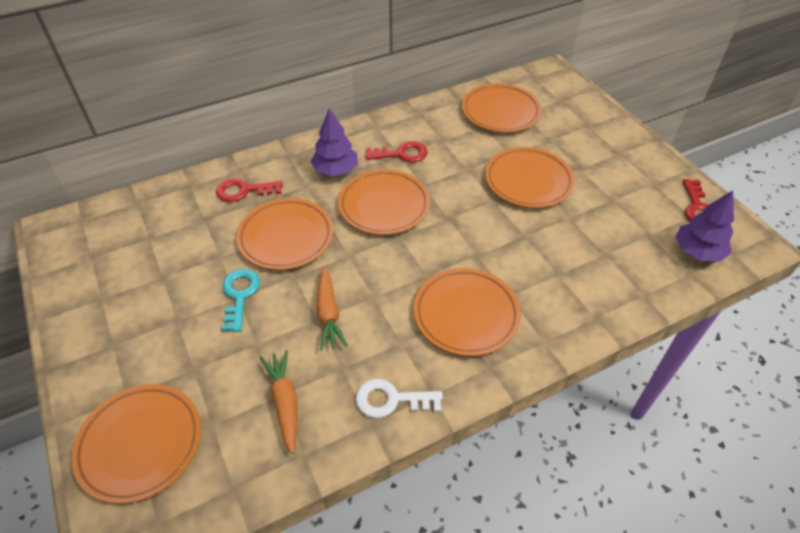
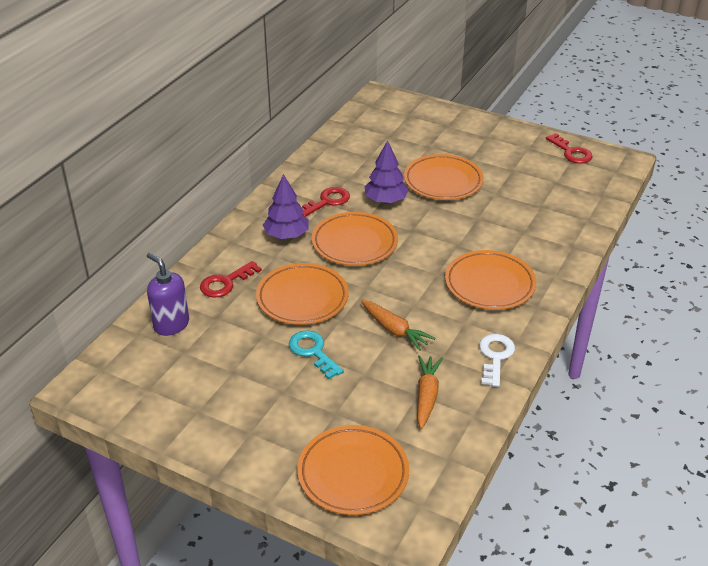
camera: 35 degrees left, 10 degrees down
(166, 208) = (171, 325): none -> purple soap dispenser
(285, 403) = (426, 396): orange carrot -> orange carrot turned 60 degrees clockwise
(391, 400) = (495, 356): white key -> white key turned 135 degrees clockwise
(500, 112) = (371, 141): orange plate -> none
(697, 251) = (594, 179): purple tree -> purple tree (385, 200)

